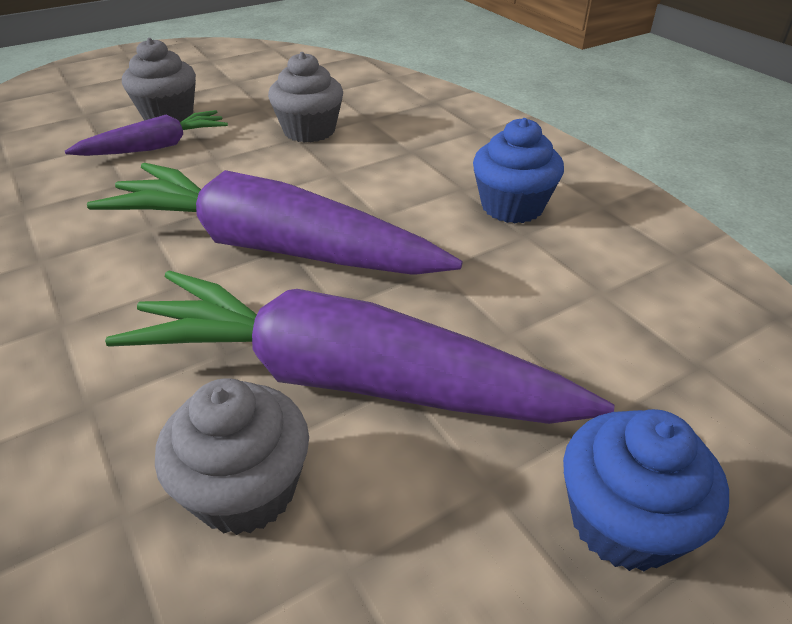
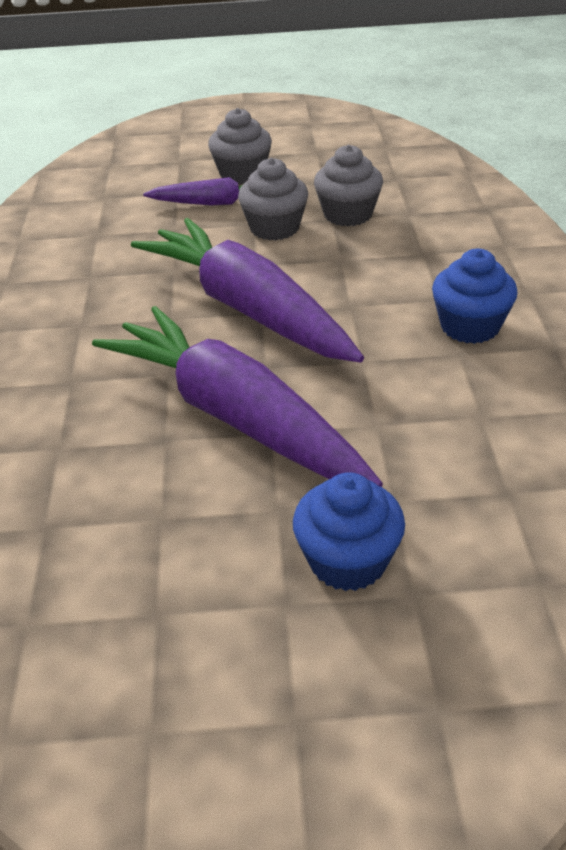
camera: 30 degrees right, 0 degrees up
(245, 489) = (131, 459): grey cupcake -> grey cupcake (274, 228)

